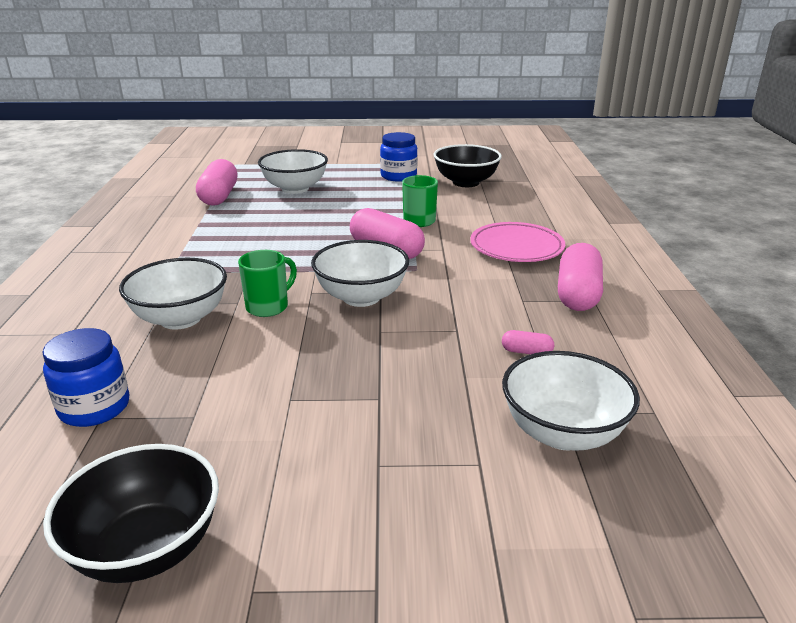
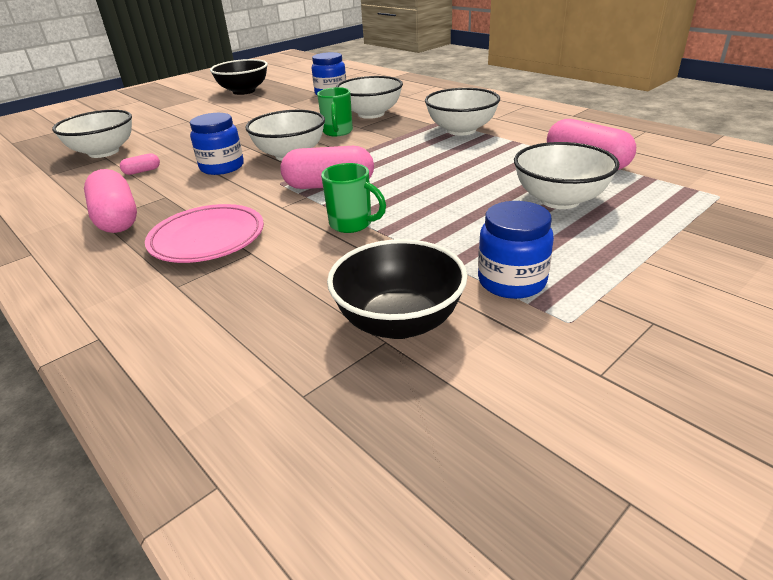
camera: 140 degrees right, 5 degrees up
(190, 252) = (461, 130): none -> white bowl
(440, 313) = (222, 167): none -> blue jar

